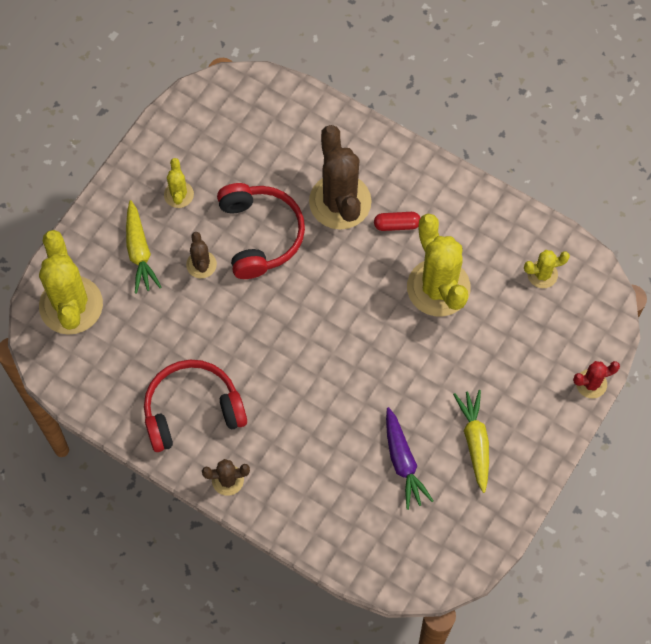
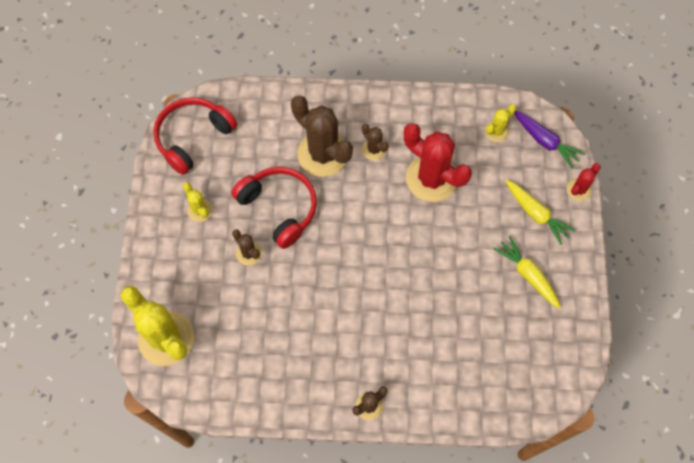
camera: 30 degrees left, 0 degrees up
(139, 252) = (196, 269): yellow carrot -> yellow carrot (536, 214)
(192, 410) = (309, 367): red headphones -> red headphones (193, 137)
(397, 225) = (374, 149): red capsule -> brown cactus
(403, 462) = (487, 319): purple carrot -> purple carrot (545, 142)
(438, 288) = (431, 178): yellow cactus -> red cactus

